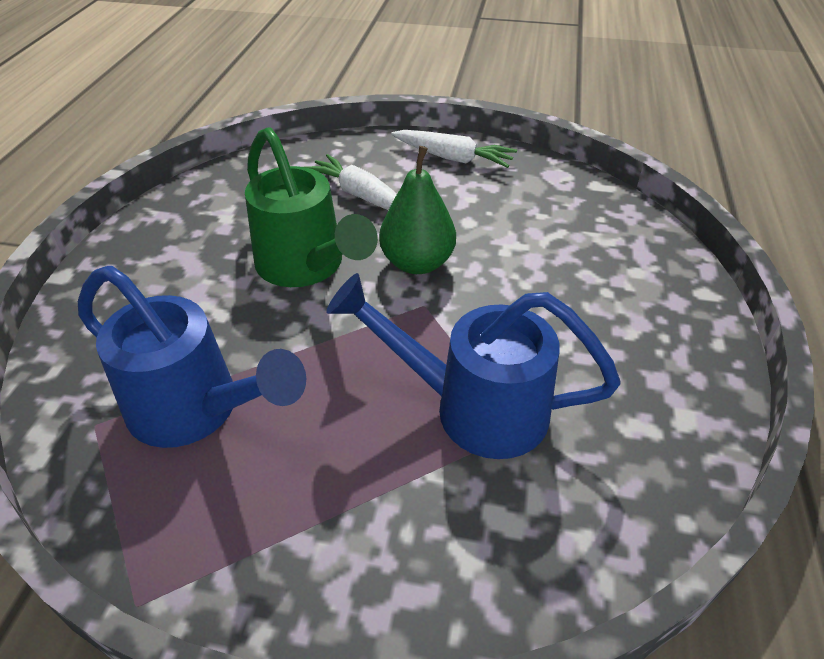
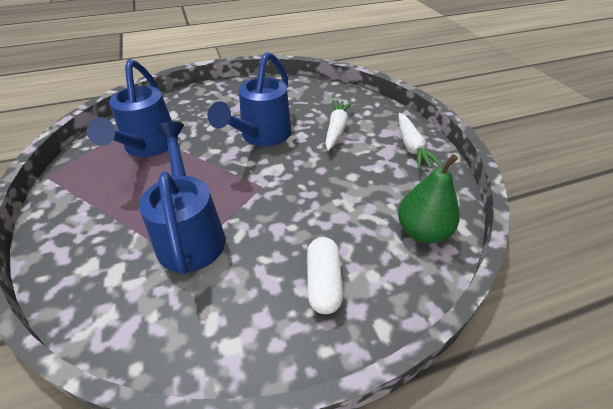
camera: 60 degrees right, 0 degrees up
(306, 267) = (262, 136): green watering can -> blue watering can
(417, 263) = (295, 170): green pear -> green pear (422, 231)
(629, 311) = (323, 282): none -> white capsule

